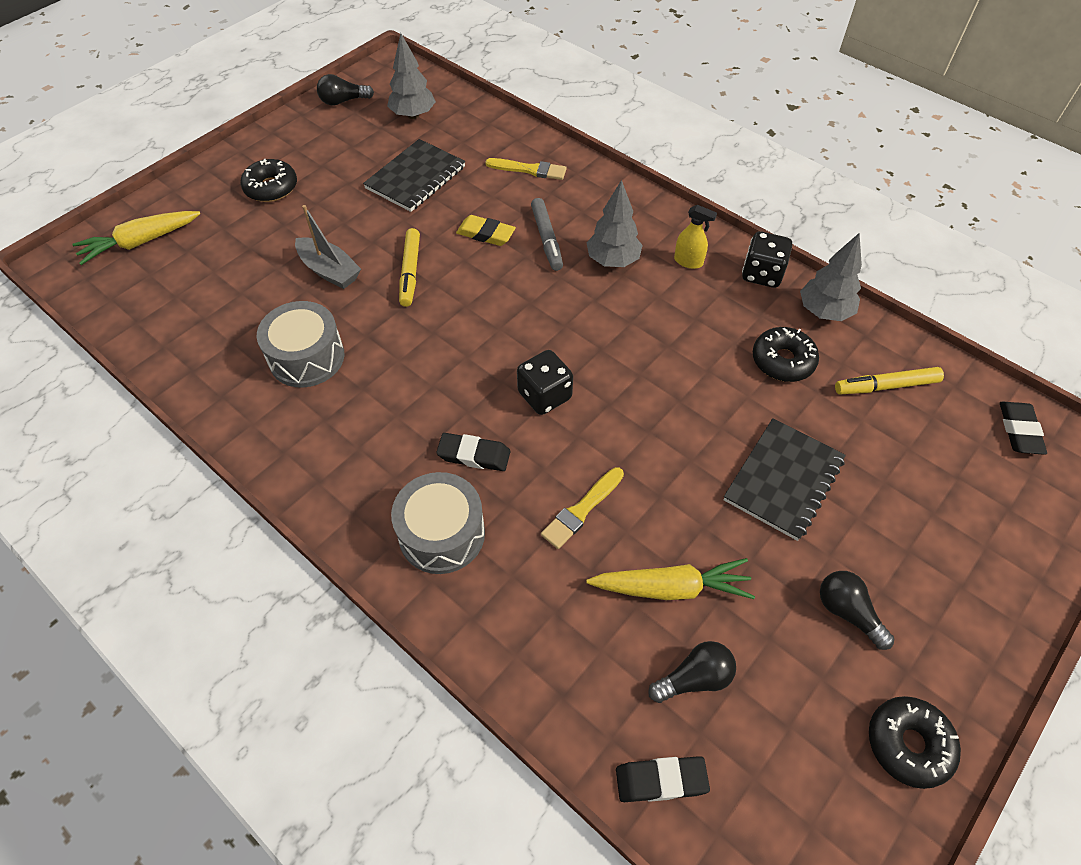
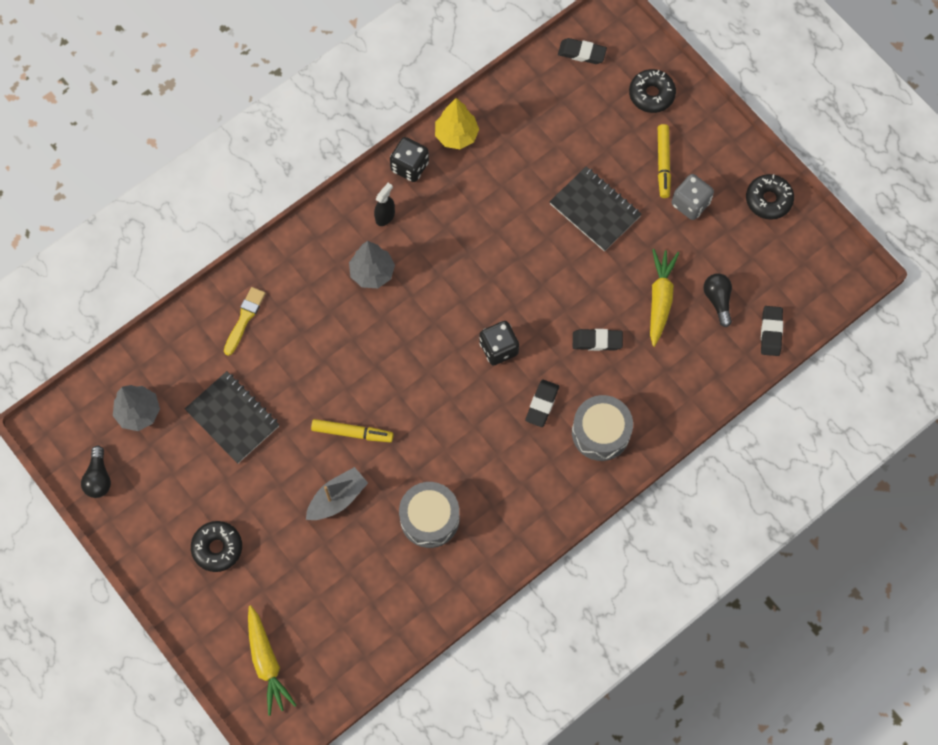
camera: 80 degrees left, 15 degrees up
(486, 234) = (320, 367): yellow eraser -> none
(546, 239) = (336, 319): grey marker -> none
(581, 510) = (597, 341): yellow brush -> black eraser
(688, 261) = (385, 216): yellow spray bottle -> black spray bottle
(782, 361) = (497, 179): black donut -> black donut (651, 94)
(824, 312) = (456, 135): grey tree -> yellow tree
(847, 612) = (690, 203): black light bulb -> grey dice
(886, 386) = (531, 119): yellow marker -> yellow marker (663, 163)

